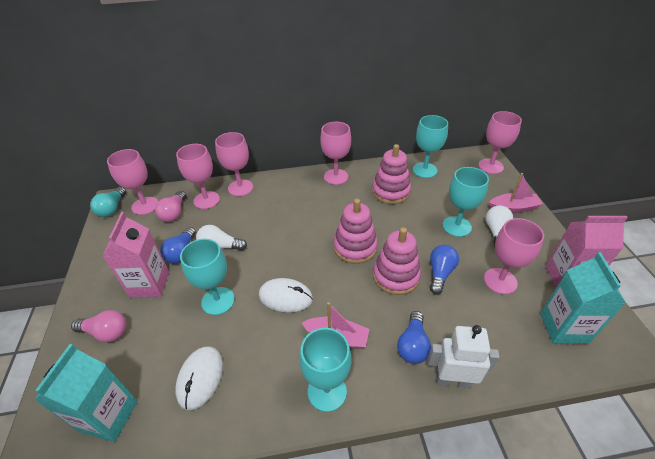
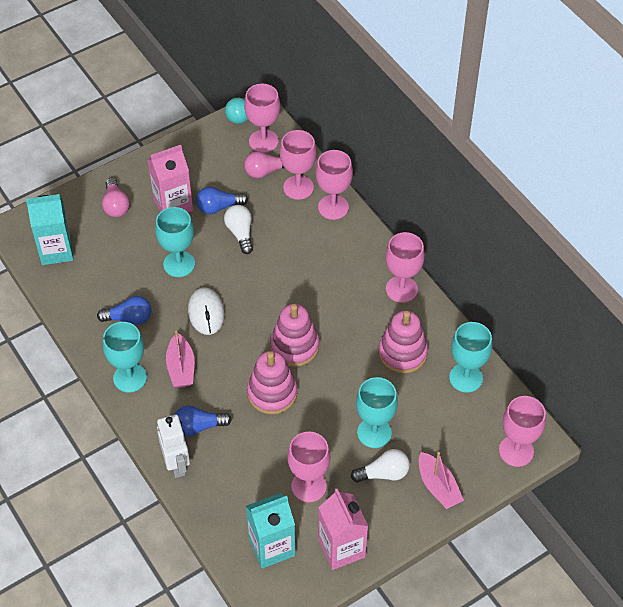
camera: 65 degrees right, 10 degrees up
(200, 378) = (106, 289): white mouse -> none
(440, 273) = (294, 430): blue light bulb -> blue light bulb (129, 318)

